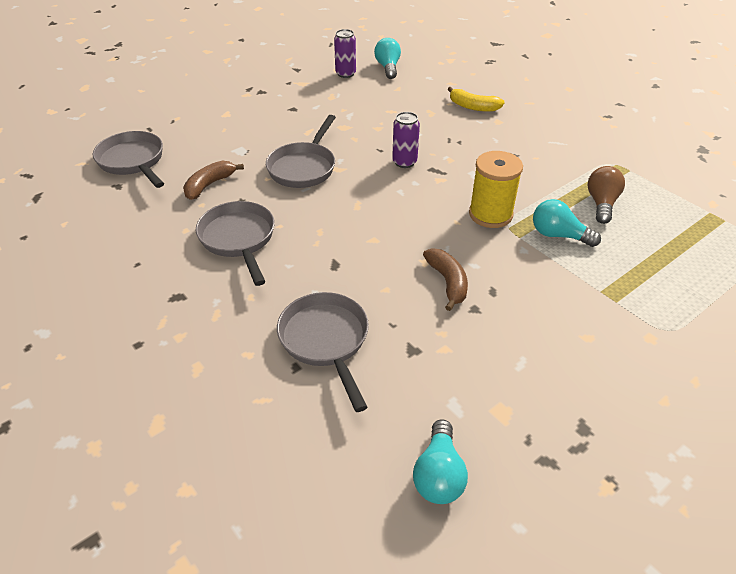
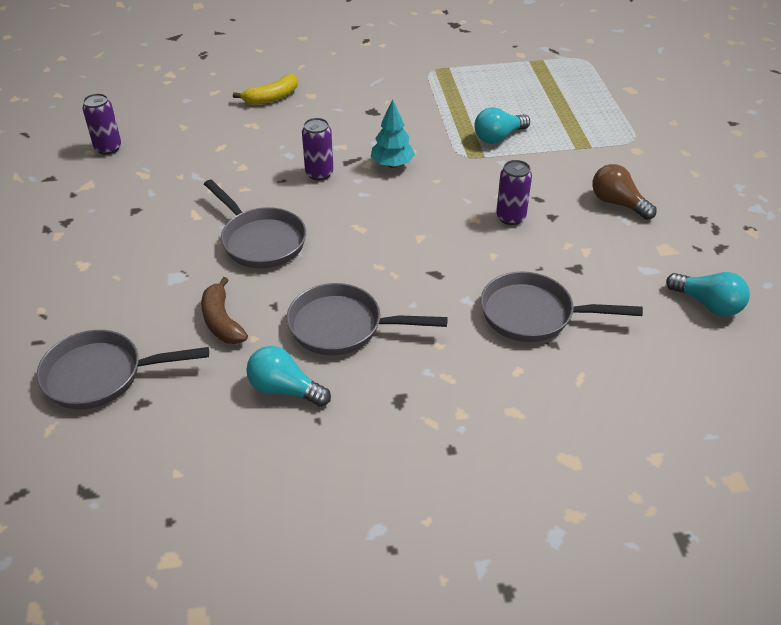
camera: 60 degrees left, 0 degrees up
(388, 67) = (133, 116): turquoise light bulb -> turquoise light bulb (284, 389)
(447, 282) = (510, 217): brown banana -> purple can
(453, 191) = (392, 164): none -> turquoise tree
(490, 214) = (443, 158): yellow spool -> none
(601, 203) = (478, 99): brown light bulb -> brown light bulb (617, 203)

